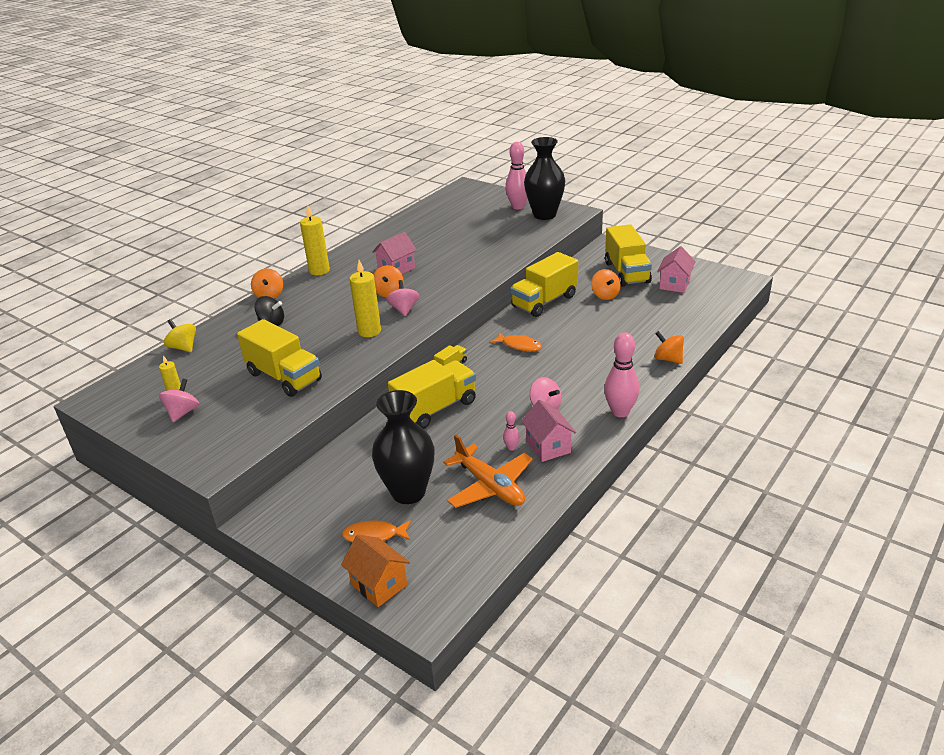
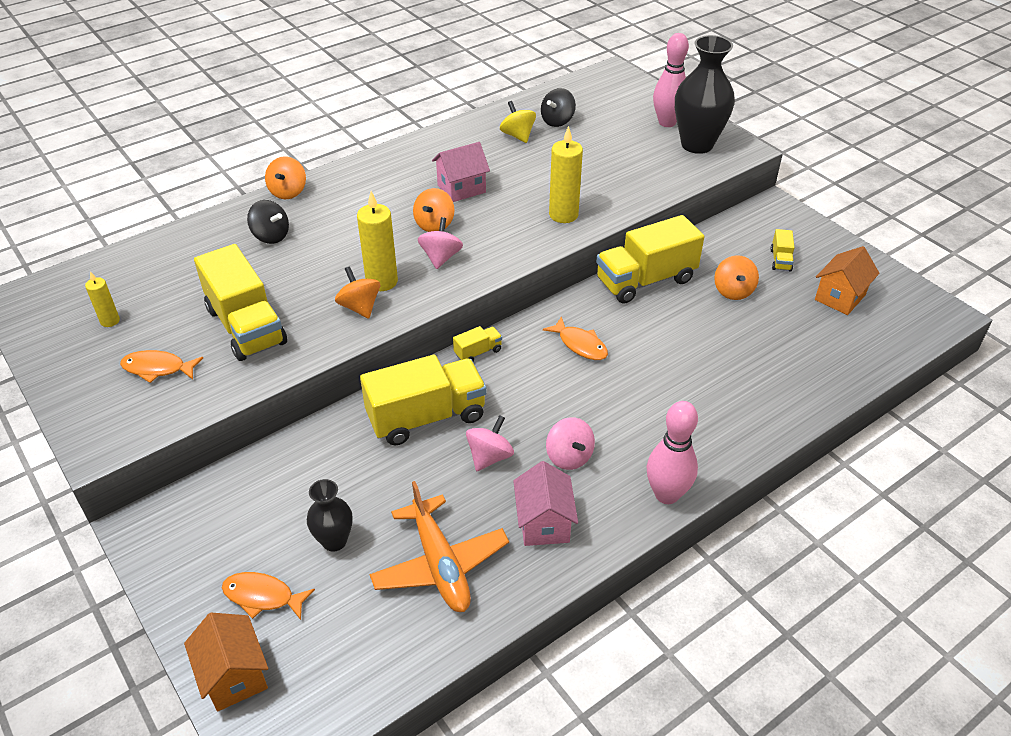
camera: 15 degrees right, 10 degrees up
(183, 347) = (152, 247): yellow spinning top -> yellow spinning top (518, 136)
(183, 412) = (105, 348): pink spinning top -> pink spinning top (489, 457)
(231, 415) = (157, 368): none -> orange fish
(319, 270) = (365, 167): yellow candle -> yellow candle (563, 215)
(408, 492) = (334, 541): black vase -> black vase, size x0.54
(442, 219) = (557, 121): none -> black spinning top
(511, 447) = (495, 510): pink bowling pin -> none
(626, 272) = (780, 260): yellow truck -> yellow truck, size x0.44
(668, 359) = (773, 423): orange spinning top -> orange spinning top (360, 307)
(674, 284) = (840, 297): pink house -> orange house

